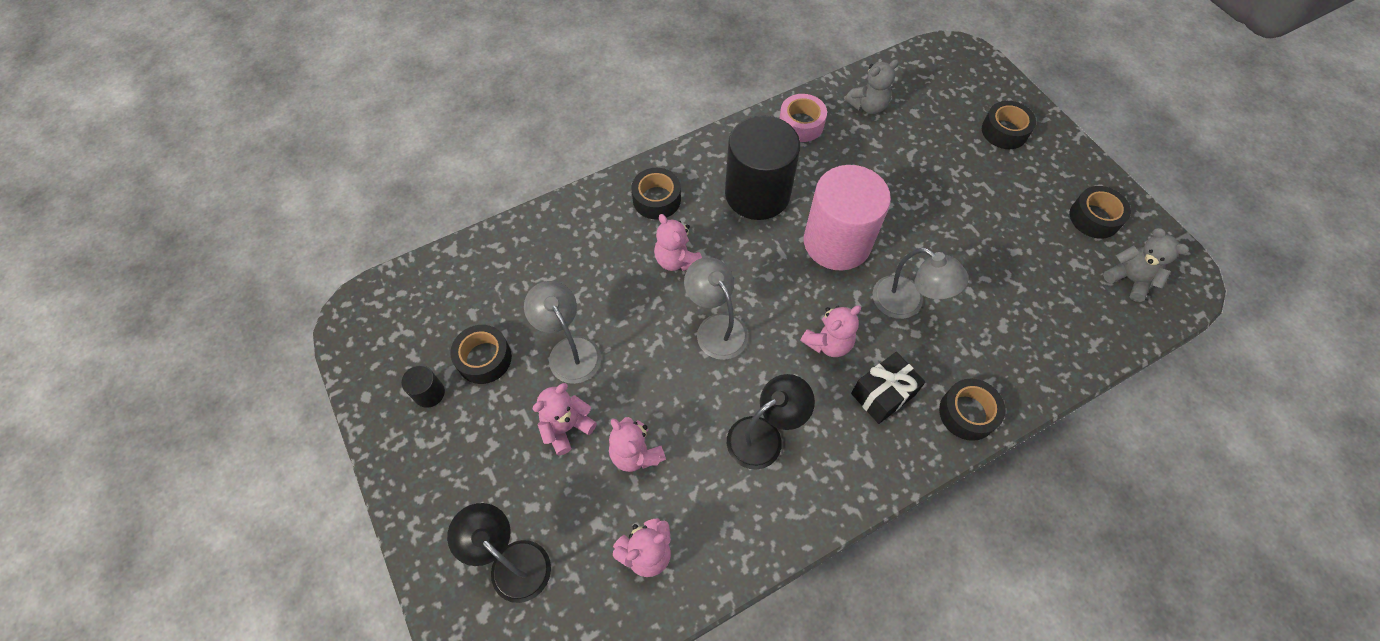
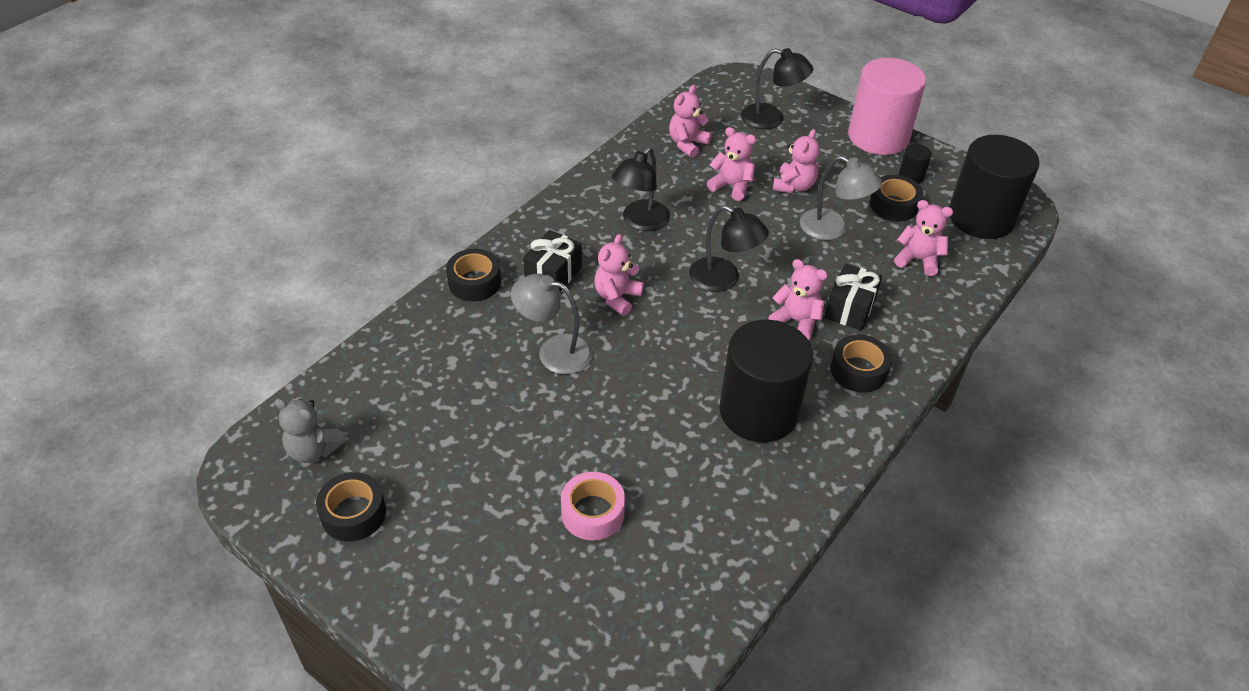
camera: 155 degrees right, 15 degrees down
(413, 311) = (981, 217): none -> black cylinder
(518, 284) = (918, 260): none -> pink teddy bear
(621, 256) = (850, 308): none -> black gift
(716, 327) = (723, 279): grey lamp -> black lamp
(801, 124) = (757, 518): pink tape -> pink tape (592, 513)
(837, 242) = (647, 388): pink cylinder -> pink cylinder (878, 137)
(868, 106) = (684, 579): grey teddy bear -> none
(1004, 131) = (484, 606): black tape -> none

